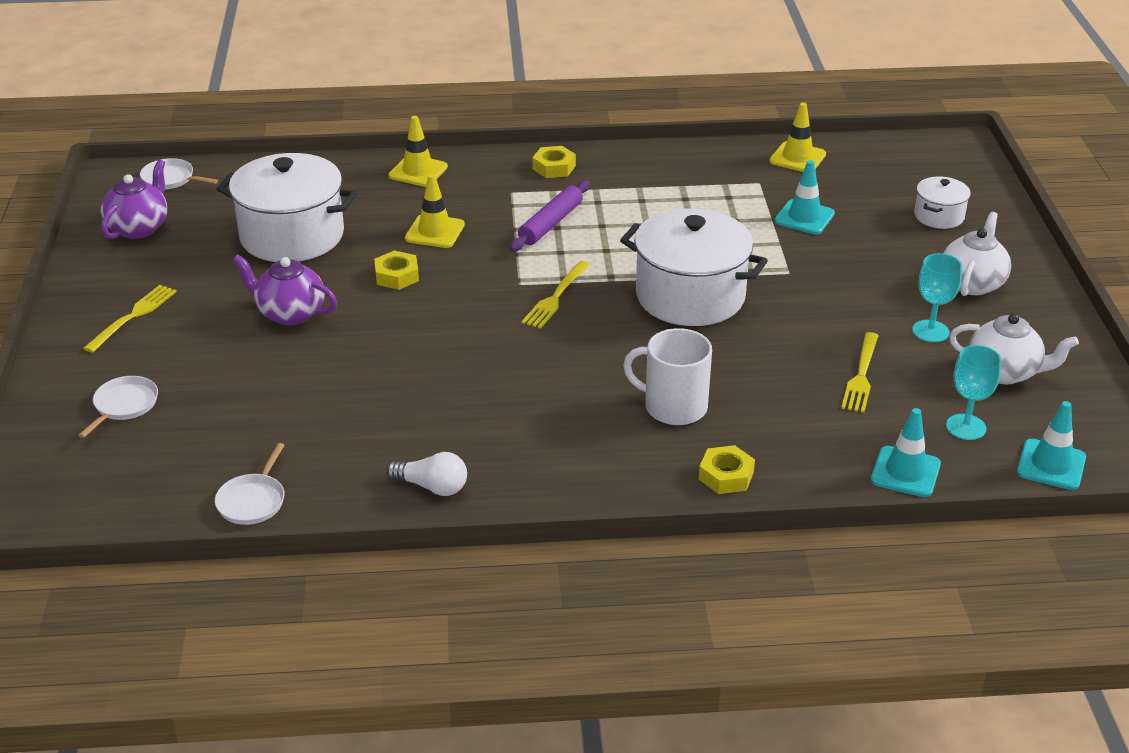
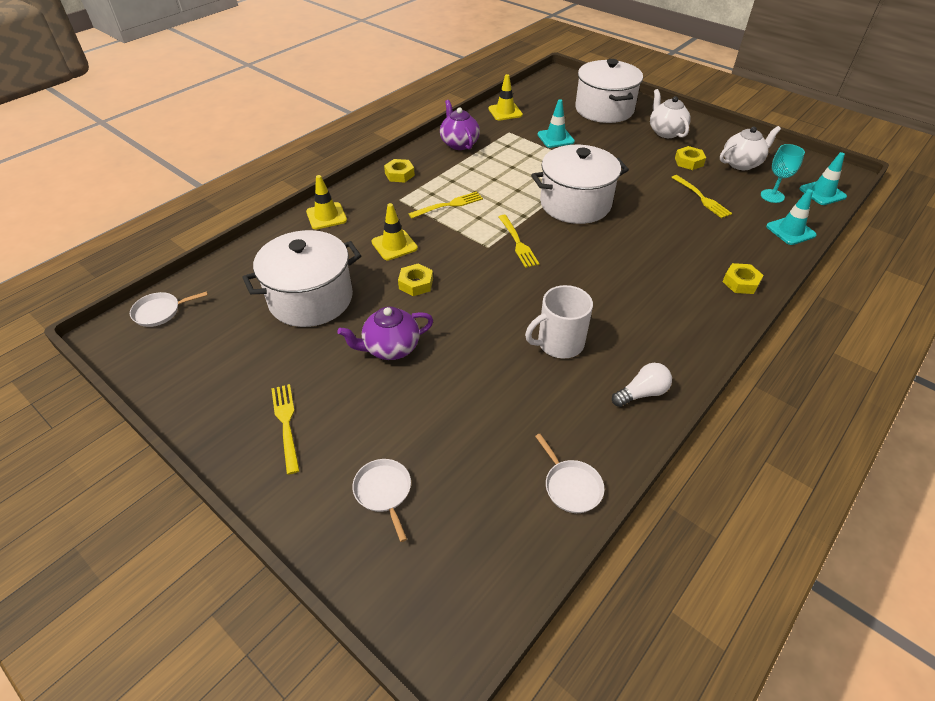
camera: 45 degrees left, 10 degrees up
(139, 228) = (189, 359): purple teapot -> purple teapot (459, 143)
(550, 224) = (448, 205): purple rolling pin -> yellow fork
(673, 407) = (663, 264): white mug -> white mug (559, 343)
(930, 331) = (689, 162): turquoise goblet -> yellow nut
(939, 216) = (604, 109): white pot -> white pot, size x2.05

